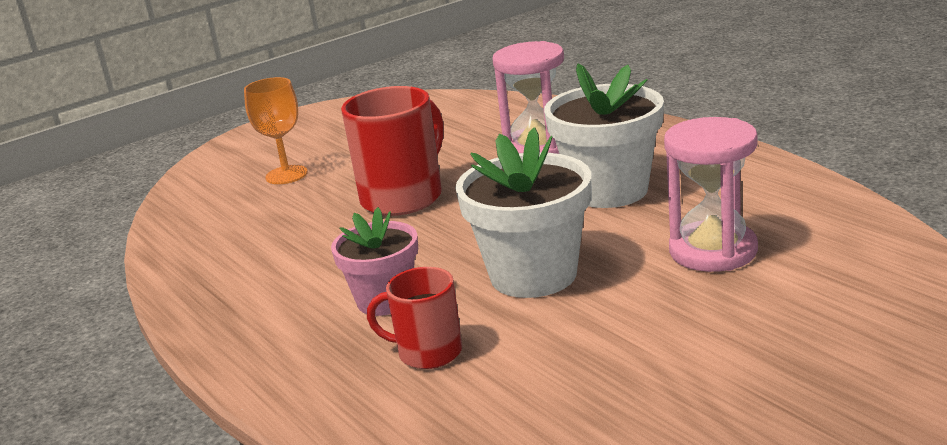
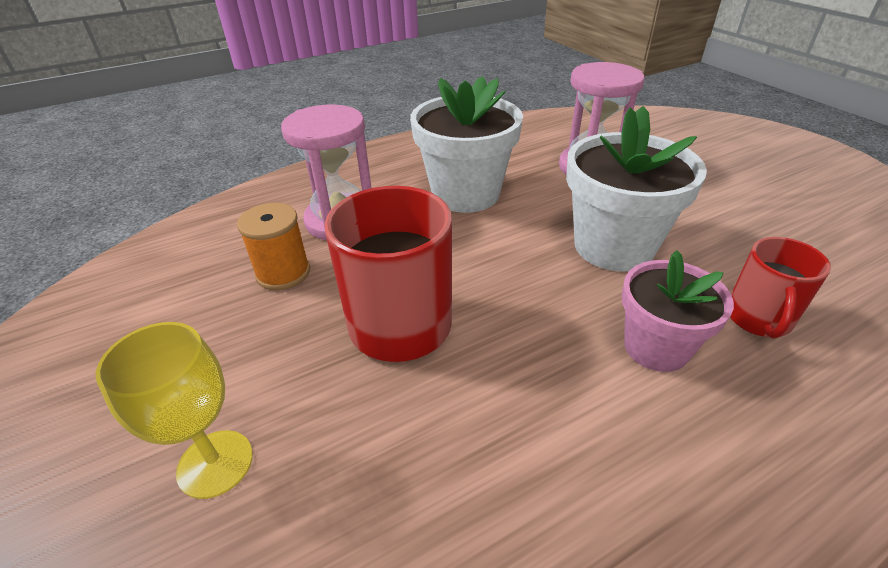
camera: 85 degrees left, 15 degrees up
(286, 175) = (215, 463): orange goblet -> yellow goblet
(456, 147) = (283, 273): none -> orange spool

